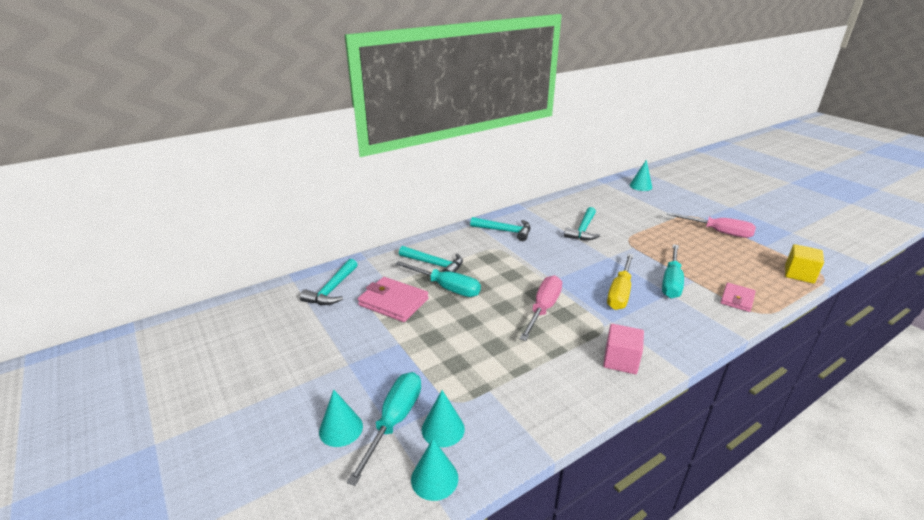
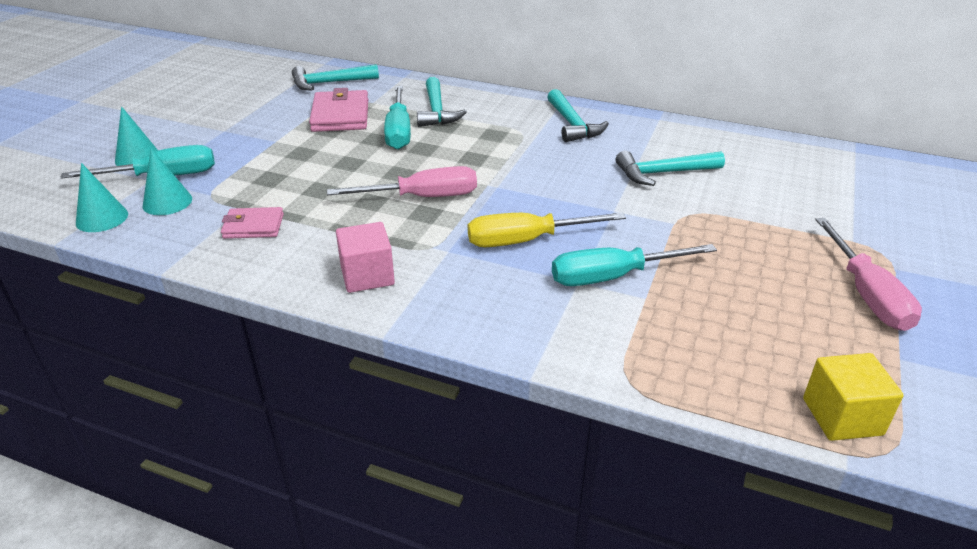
camera: 55 degrees right, 5 degrees up
(640, 186) = (910, 183): turquoise cone -> none
(737, 299) = (643, 350): pink wallet -> pink wallet (253, 226)

